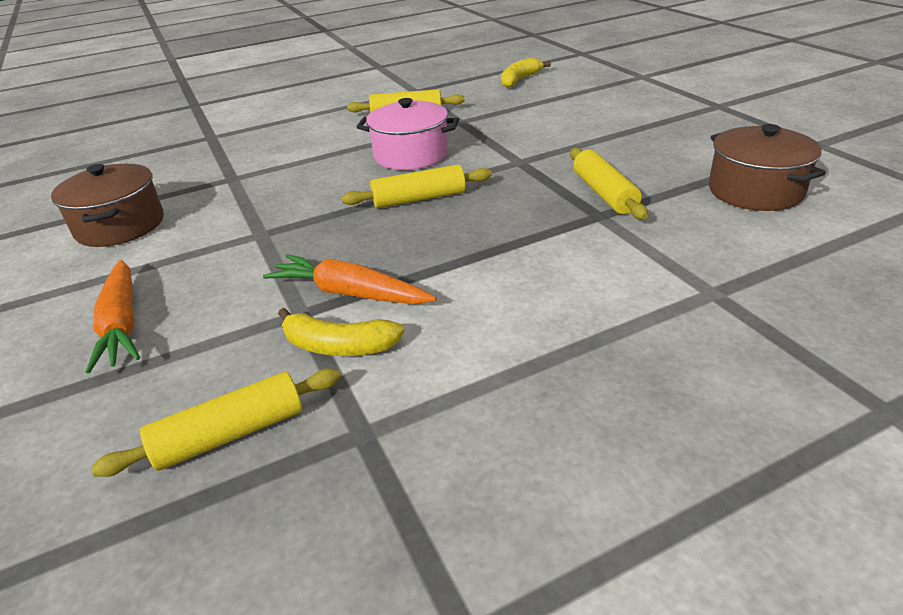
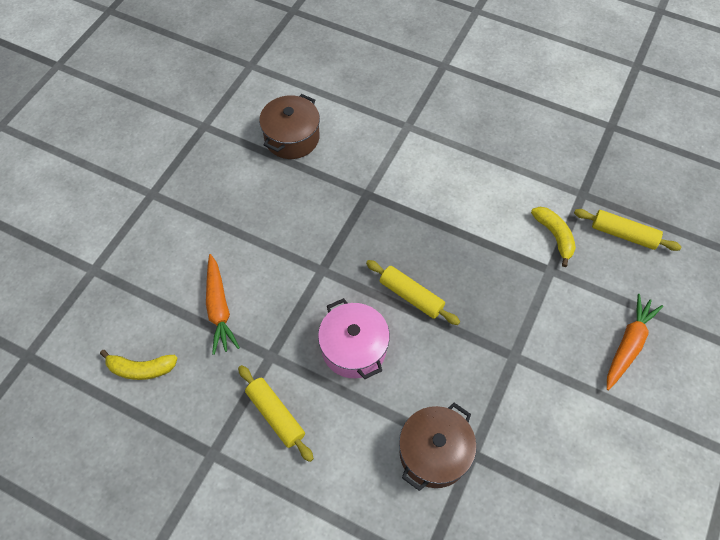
camera: 130 degrees left, 25 degrees up
(120, 226) = (579, 463): brown pot -> brown pot (434, 453)
(350, 293) = (521, 260): orange carrot -> orange carrot (219, 308)
(604, 193) = (339, 202): yellow rolling pin -> none

